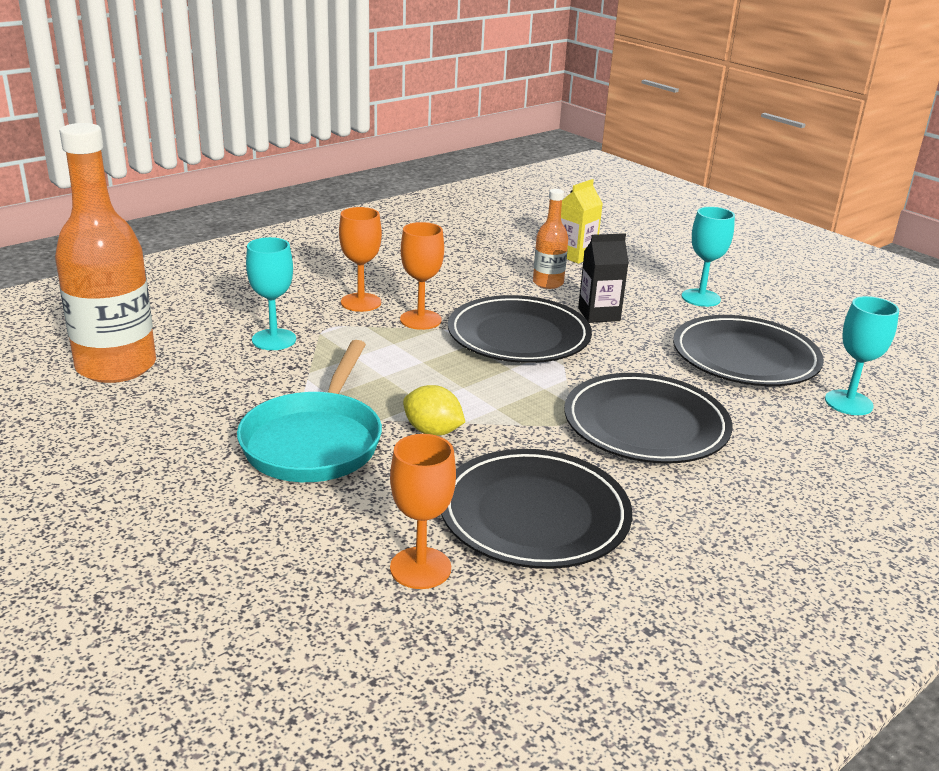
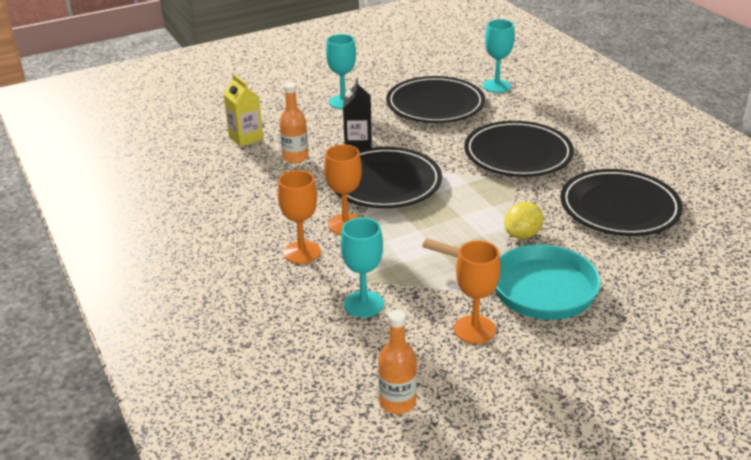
camera: 75 degrees left, 5 degrees up
(116, 366) = (397, 402): orange bottle -> orange bottle, size x0.49
(420, 568) = (677, 254): orange goblet -> orange goblet (474, 329)

